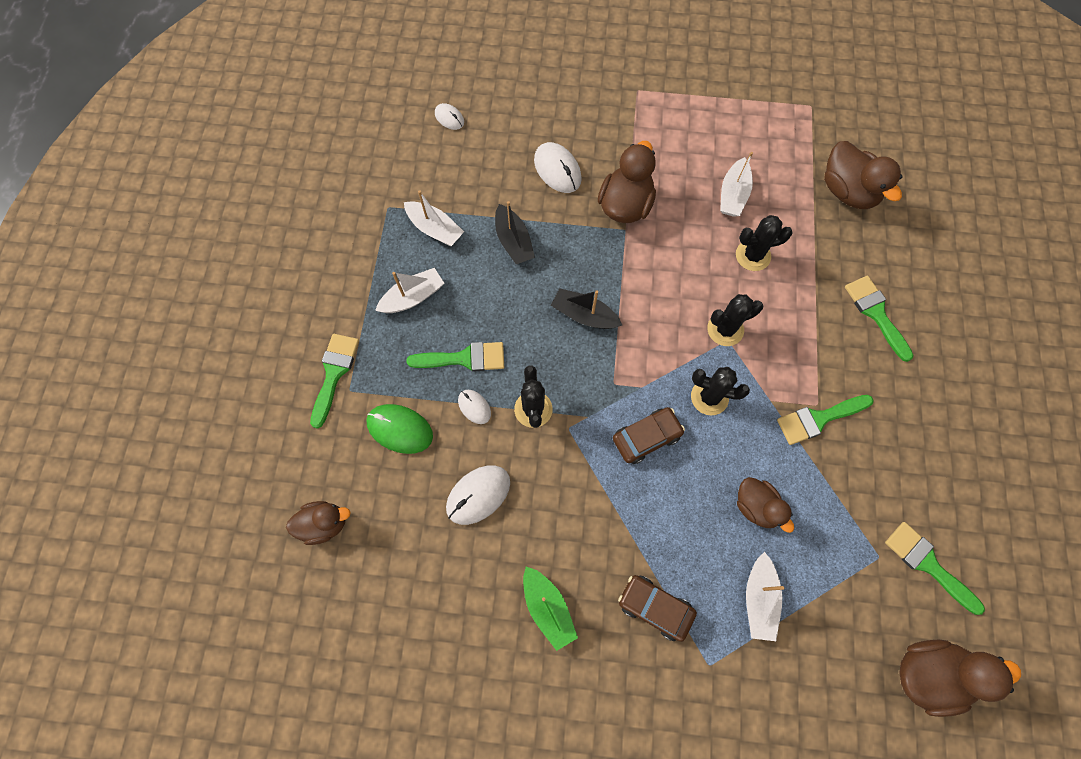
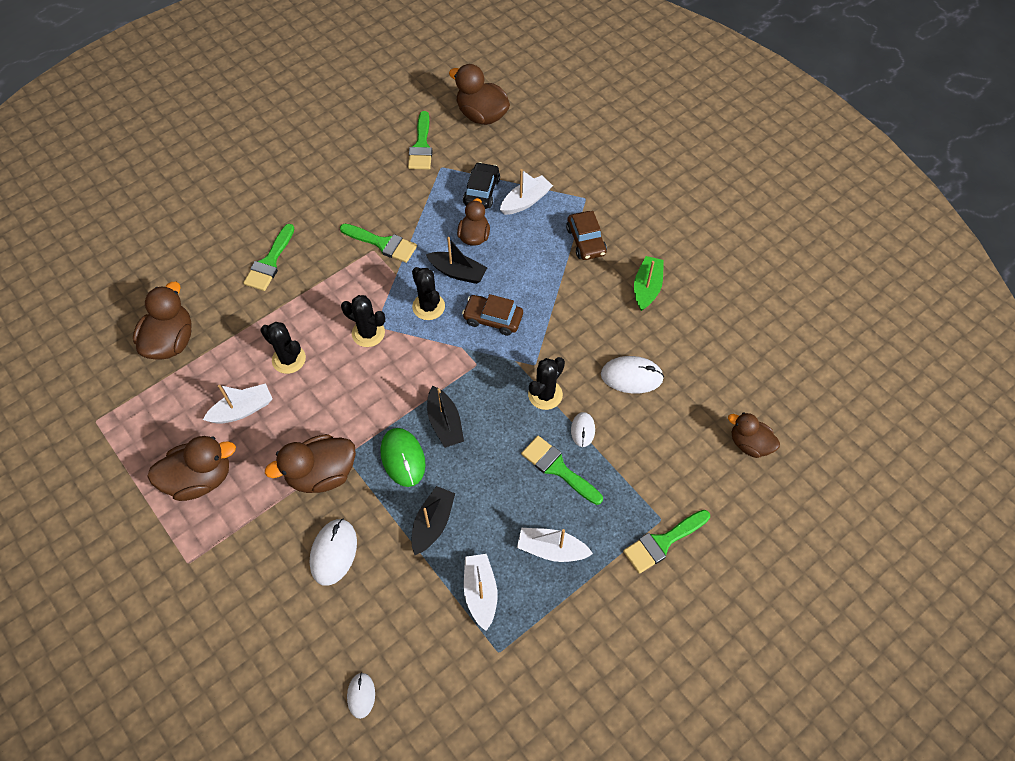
camera: 135 degrees left, 10 degrees down
(400, 429) = (647, 460): green mouse -> green mouse (403, 458)
(697, 134) = (200, 479): none -> brown duck
(725, 454) = (457, 272): none -> black boat
(810, 567) = (481, 191): none -> black car

